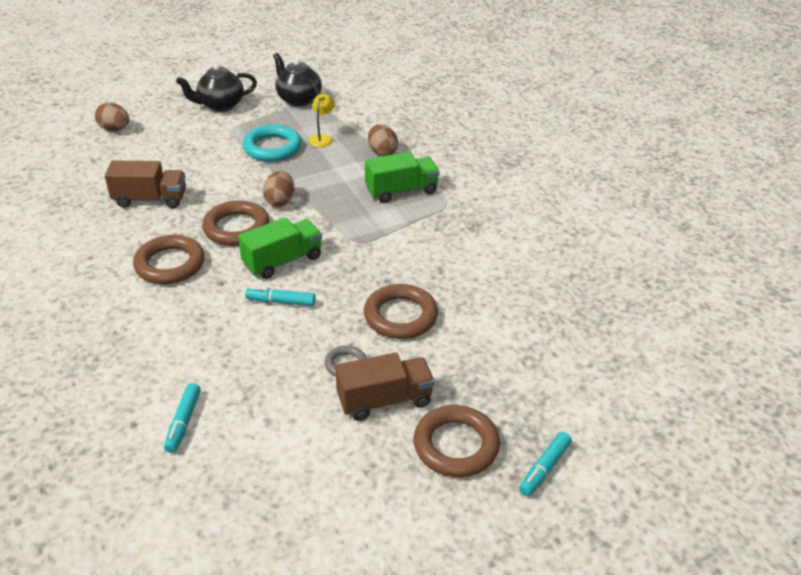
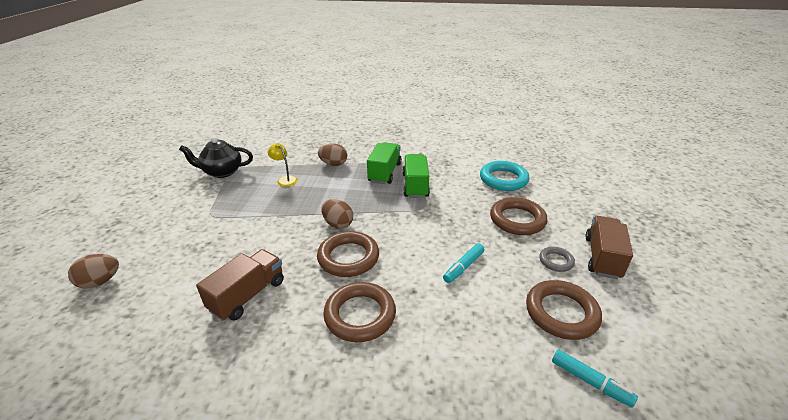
camera: 55 degrees left, 5 degrees down
(220, 105) = (169, 208): black teapot -> none
(272, 148) = (265, 204): turquoise ring -> turquoise ring (503, 179)
(282, 261) = (414, 249): green truck -> green truck (415, 185)
(456, 445) = (656, 244): brown ring -> brown ring (561, 313)
(544, 468) = (684, 221): turquoise marker -> none

